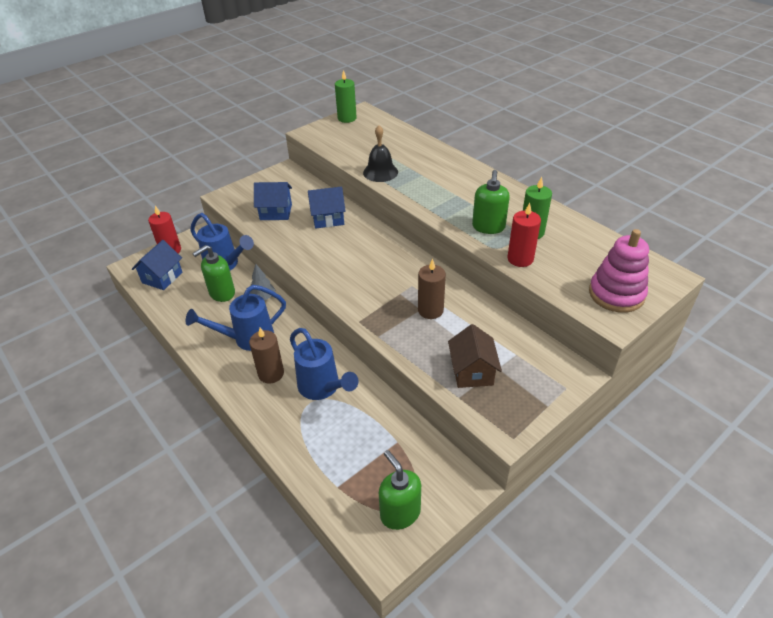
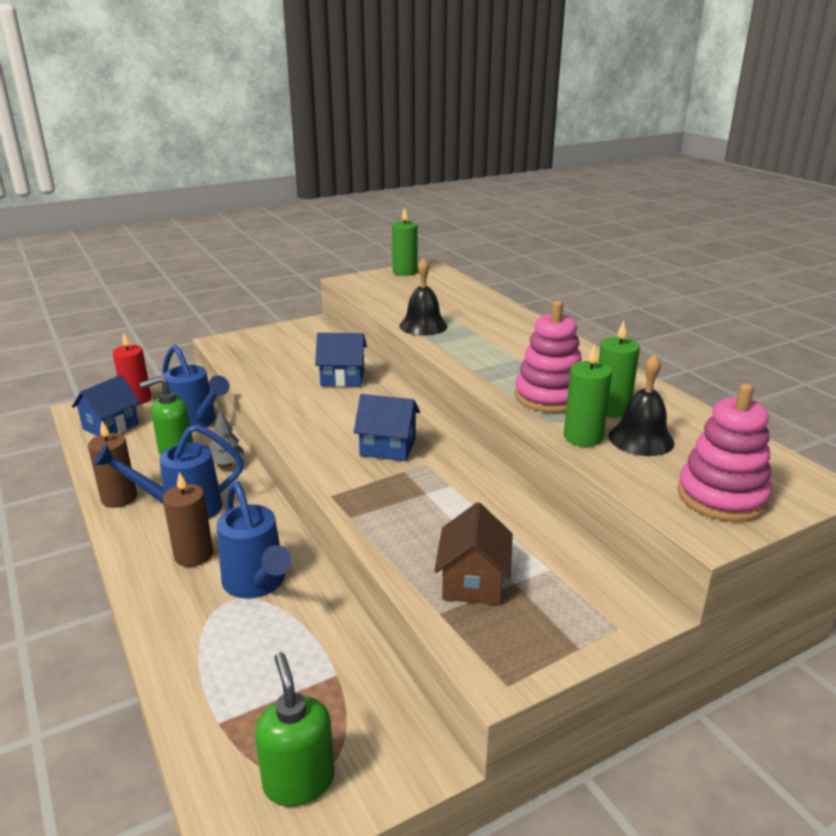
camera: 10 degrees right, 15 degrees down
(276, 212) = (278, 364): blue house -> blue house (388, 447)
(430, 310) = (440, 496): brown candle -> brown candle (119, 498)
(488, 227) = (549, 397): green soap dispenser -> pink stacking toy
(520, 259) = (583, 437): red candle -> green candle
(557, 255) = (641, 439): none -> black bell

